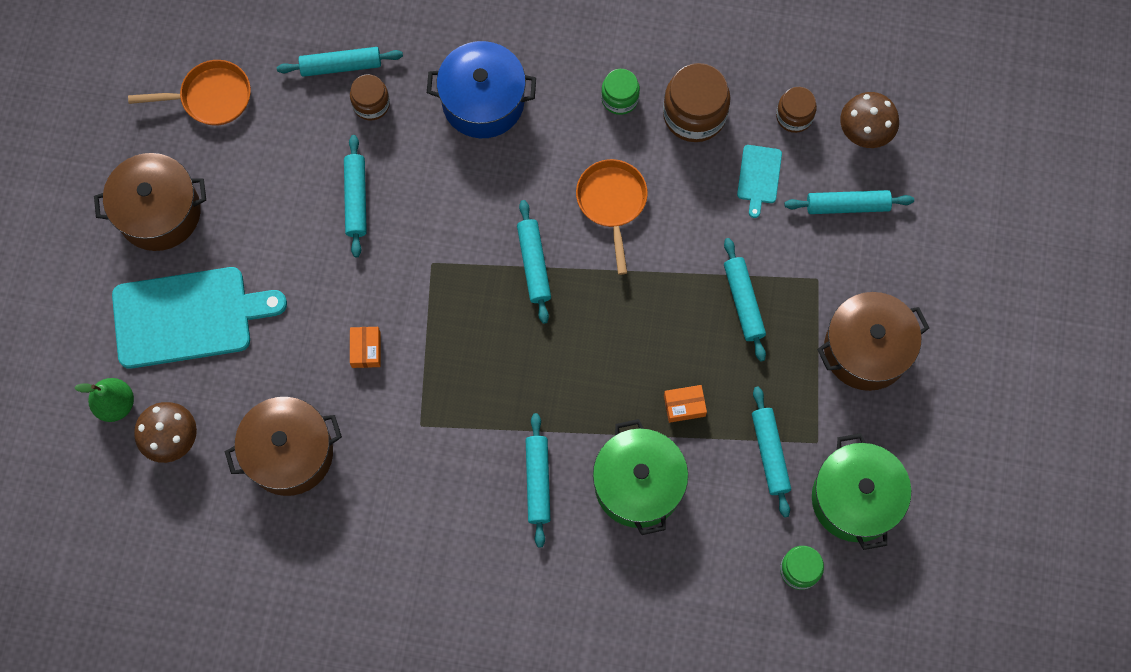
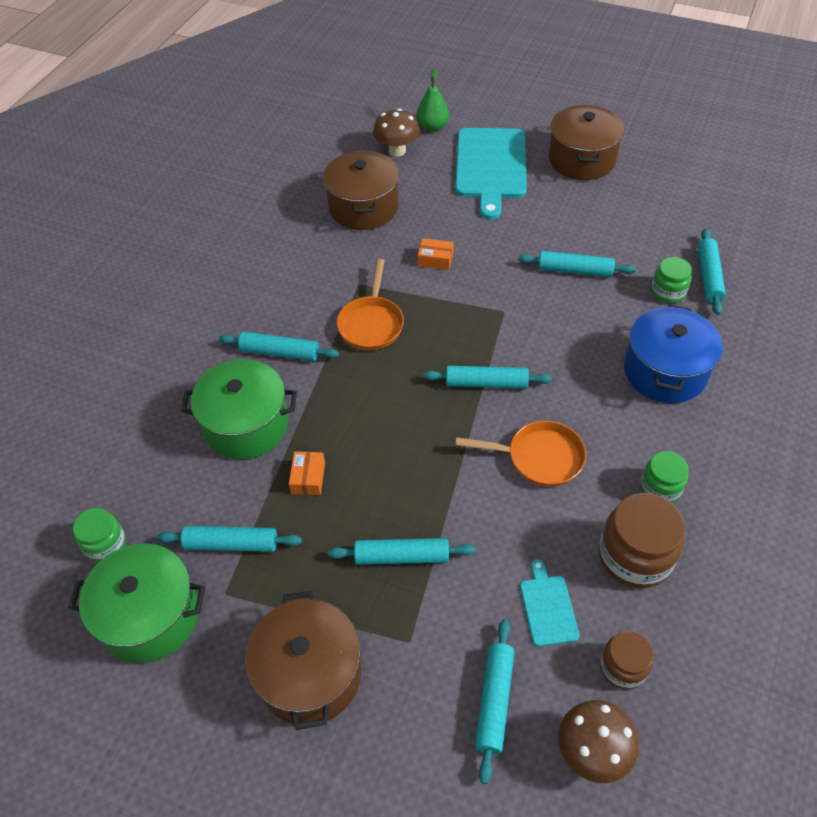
camera: 105 degrees right, 20 degrees down
(210, 97) = (681, 195): orange pan -> orange pan (371, 323)
(371, 104) = (668, 291): brown jar -> green jar
(759, 177) = (548, 607): turquoise cutting board -> turquoise cutting board turned 60 degrees clockwise

